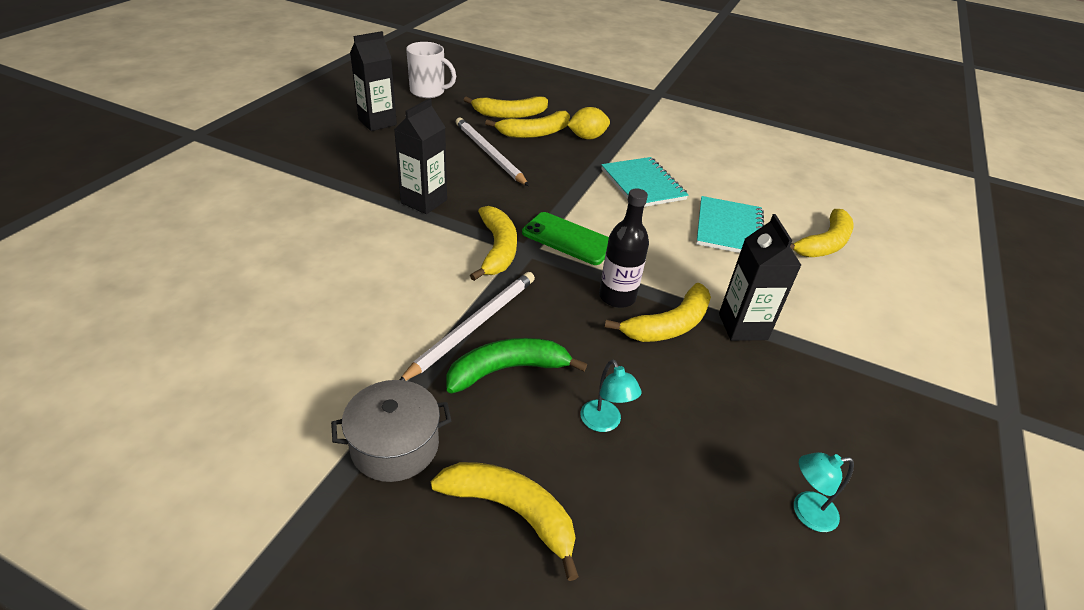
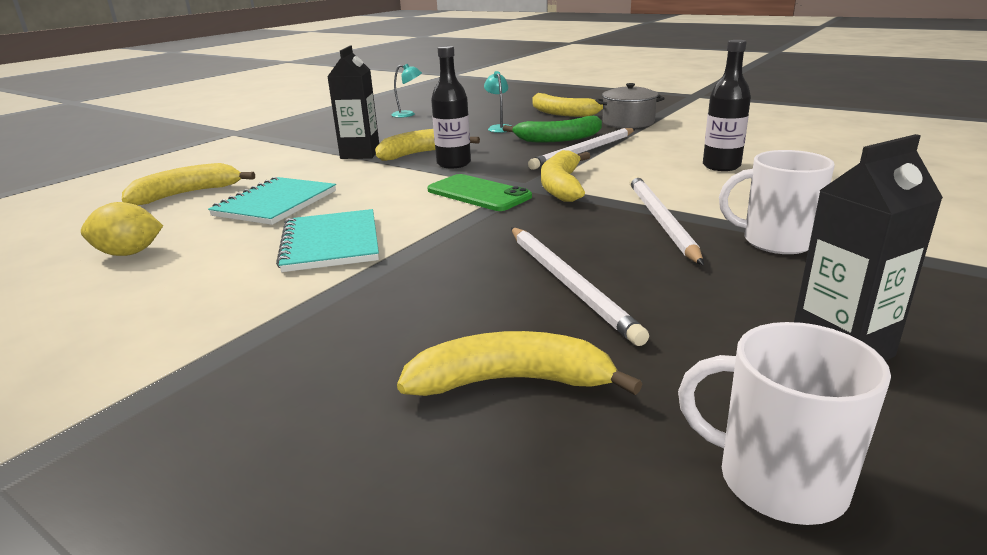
camera: 165 degrees left, 15 degrees down
(332, 284) = (721, 166): none -> black bottle
(357, 180) = (776, 241): none -> white mug
(424, 201) = (661, 220): black carton -> white pencil
(534, 133) = (465, 328): yellow banana -> none
(587, 137) = (355, 320): yellow lemon -> yellow lemon (129, 253)

